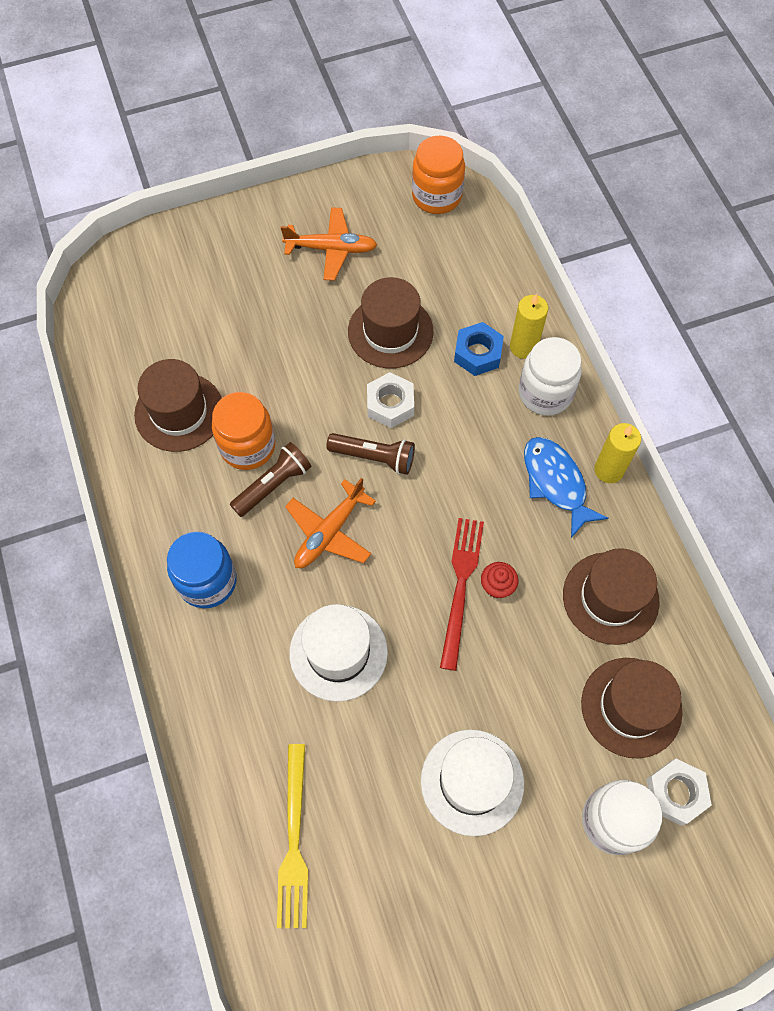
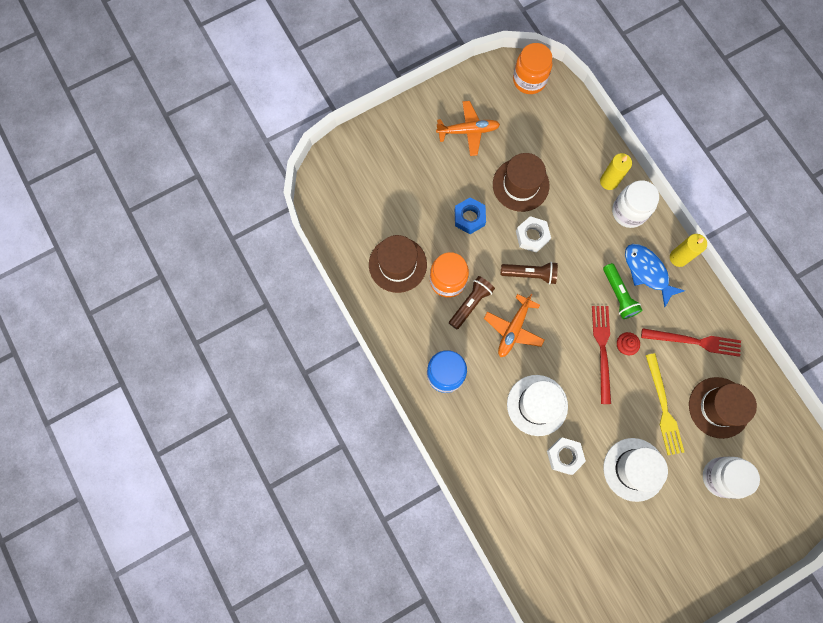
camera: 10 degrees left, 10 degrees up
(294, 841) = (538, 523): yellow fork -> yellow fork (663, 407)
(478, 353) = (580, 191): blue nut -> blue nut (469, 218)
(504, 509) = (618, 295): none -> green flashlight
(610, 598) = (694, 341): brown hat -> red fork
(675, 793) = (753, 454): white nut -> white nut (564, 456)

